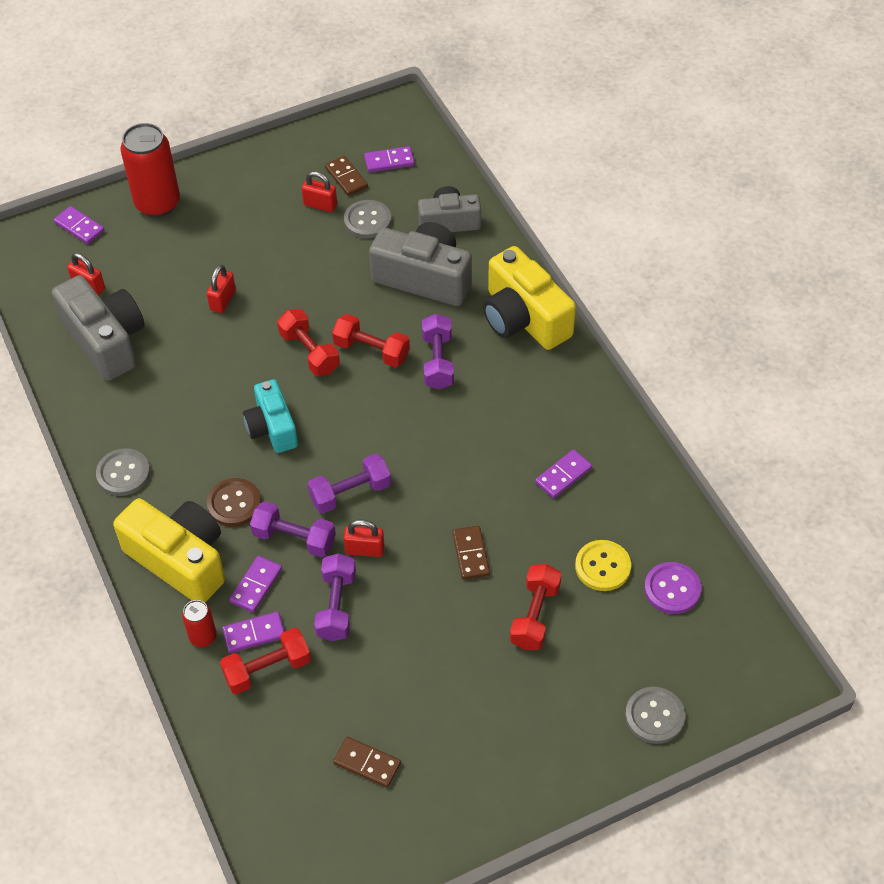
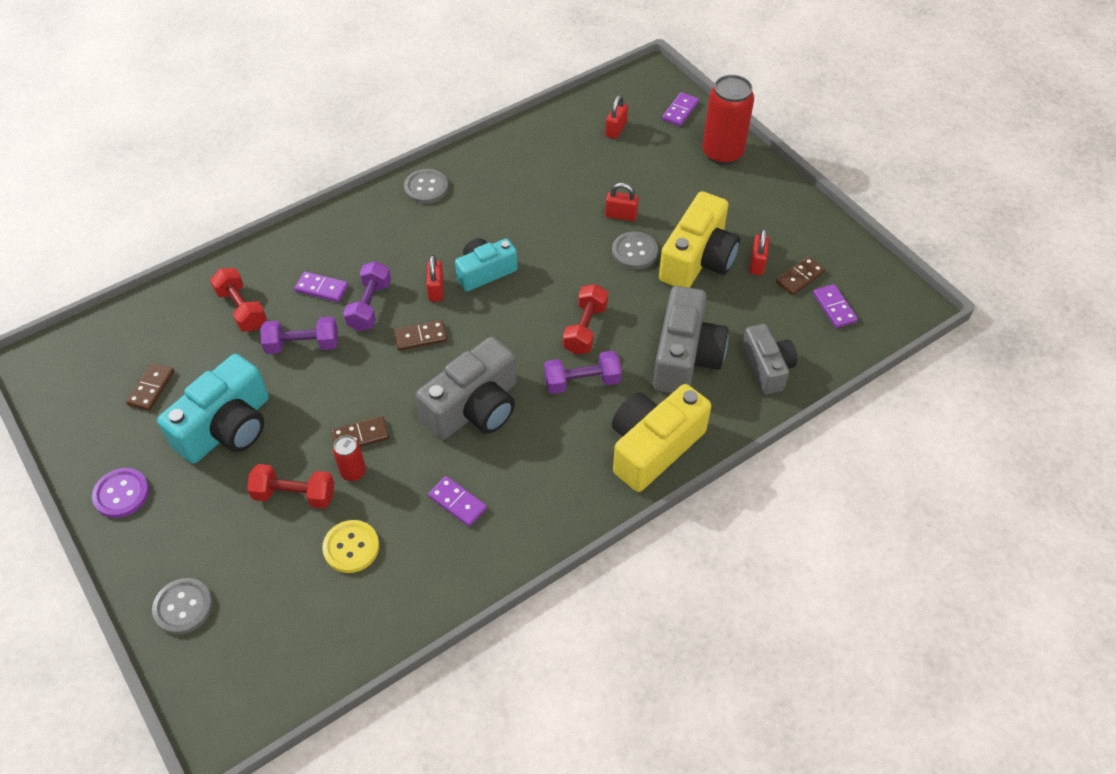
camera: 80 degrees right, 0 degrees up
(106, 340) = (560, 151): grey camera -> grey camera (474, 408)
(180, 560) = (344, 237): yellow camera -> yellow camera (698, 259)
(203, 637) = (272, 264): red can -> red can (353, 472)
(234, 503) = (402, 261): brown button -> none
(254, 633) = (275, 295): purple domino -> none
(309, 352) = (574, 284): red dumbbell -> none
(350, 493) = (420, 337): purple dumbbell -> brown domino
(364, 550) = (361, 356): red padlock -> red padlock (436, 290)
(367, 220) = (748, 302): grey button -> grey button (634, 252)
(438, 681) = (227, 427): none -> turquoise camera
(672, 589) = (327, 613): purple button -> purple button (121, 494)

